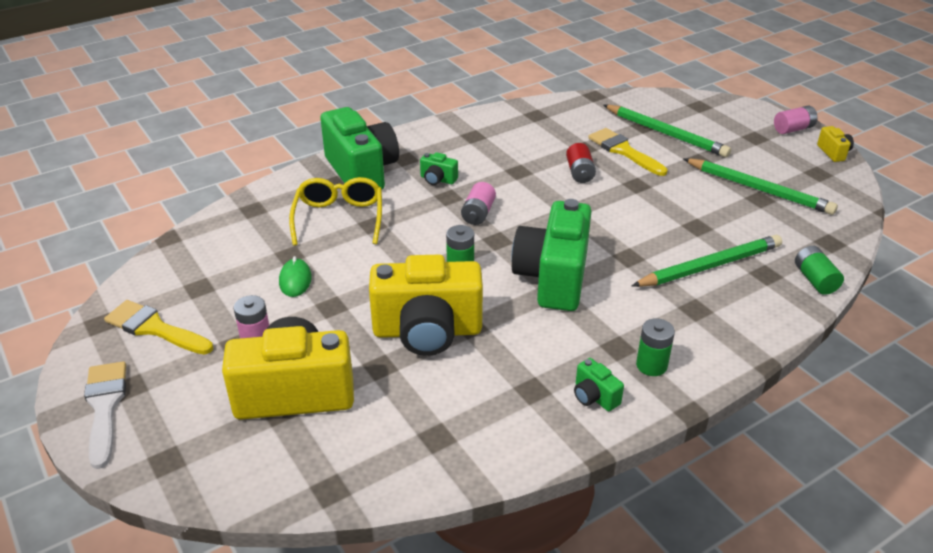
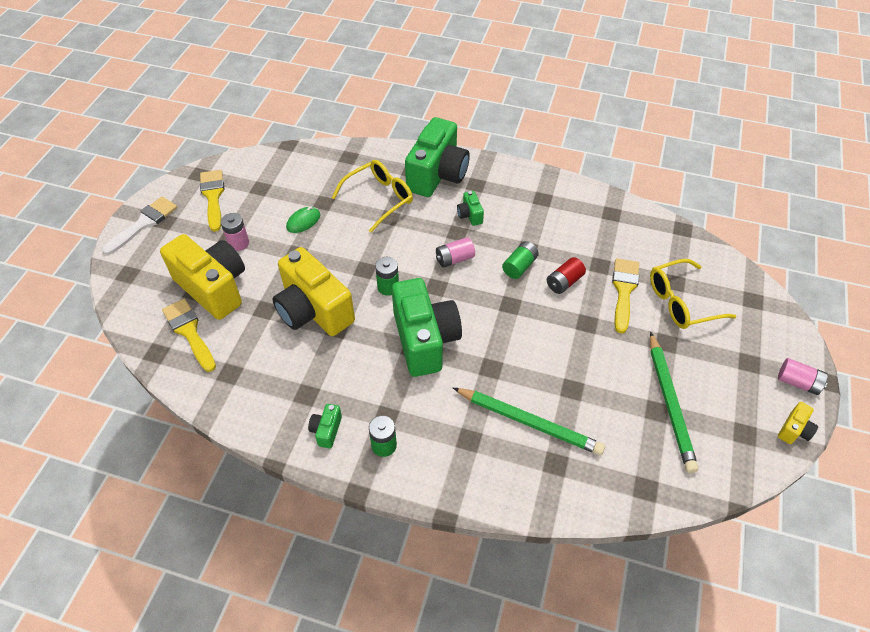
camera: 50 degrees right, 15 degrees up
(335, 444) = (189, 332): none -> yellow brush
(553, 278) = (425, 340): green camera -> green camera turned 105 degrees clockwise
(666, 134) = (681, 302): green pencil -> yellow glasses
(815, 280) = (581, 500): green battery -> green battery (519, 266)

